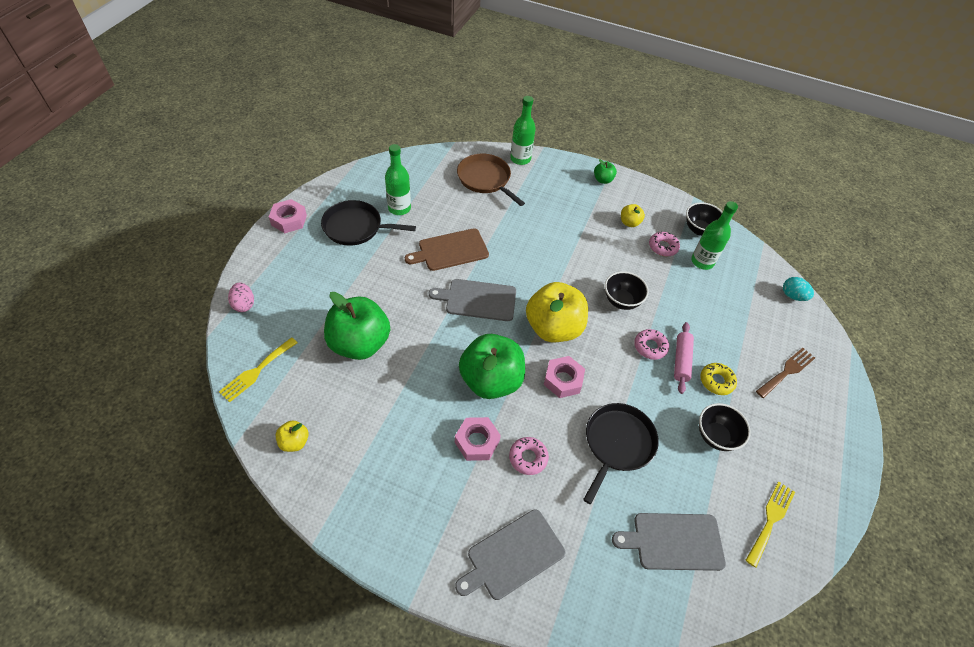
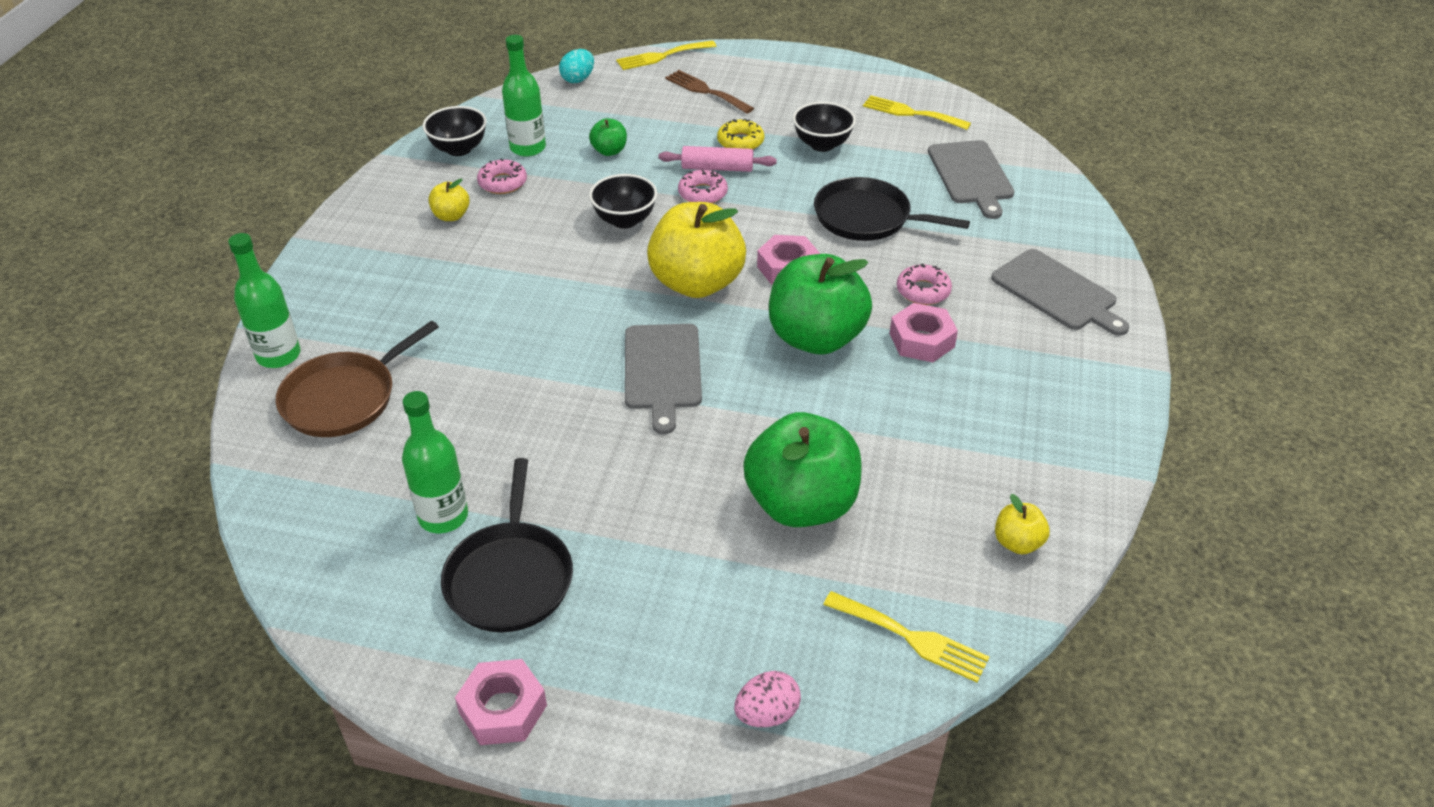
camera: 95 degrees left, 10 degrees down
(450, 250) = (552, 420): brown cutting board -> none
(603, 180) = (342, 247): green apple -> green apple (609, 151)
(836, 351) = (662, 56): none -> yellow fork

